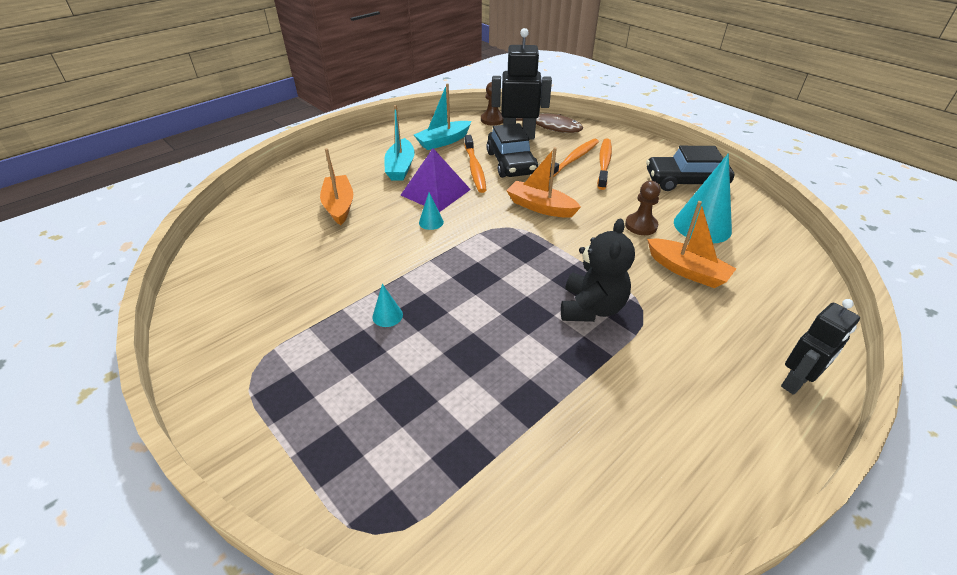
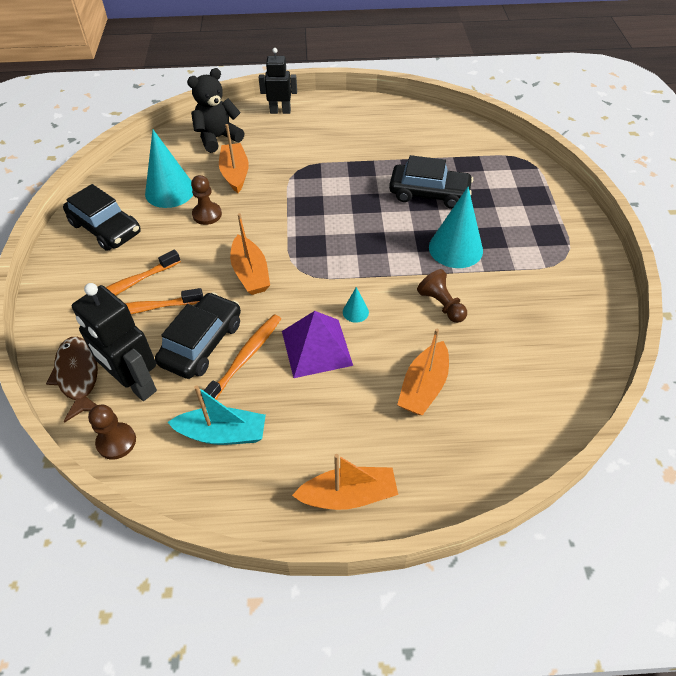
camera: 140 degrees left, 10 degrees up
(348, 151) = (348, 495): none -> orange boat
(364, 259) = (441, 305): none -> brown pawn
(387, 316) = (455, 248): turquoise cone -> turquoise cone, size x2.22
(400, 167) = (315, 413): turquoise boat -> none
(472, 368) = (429, 193): none -> black car
(591, 308) = (324, 186): black teddy bear -> black teddy bear (218, 138)

